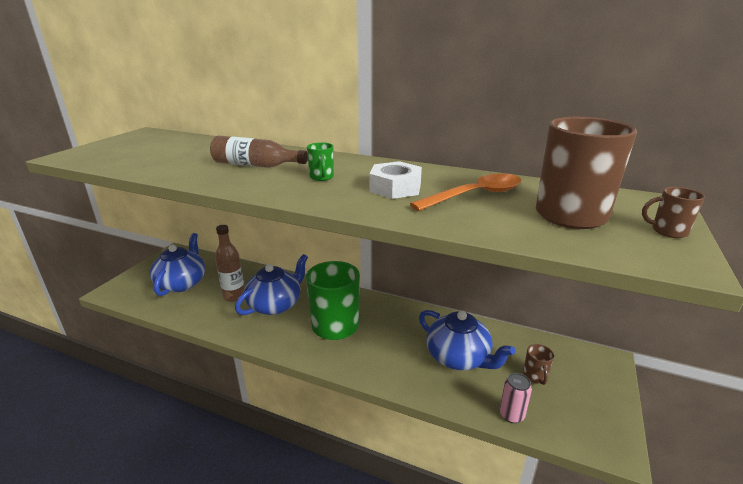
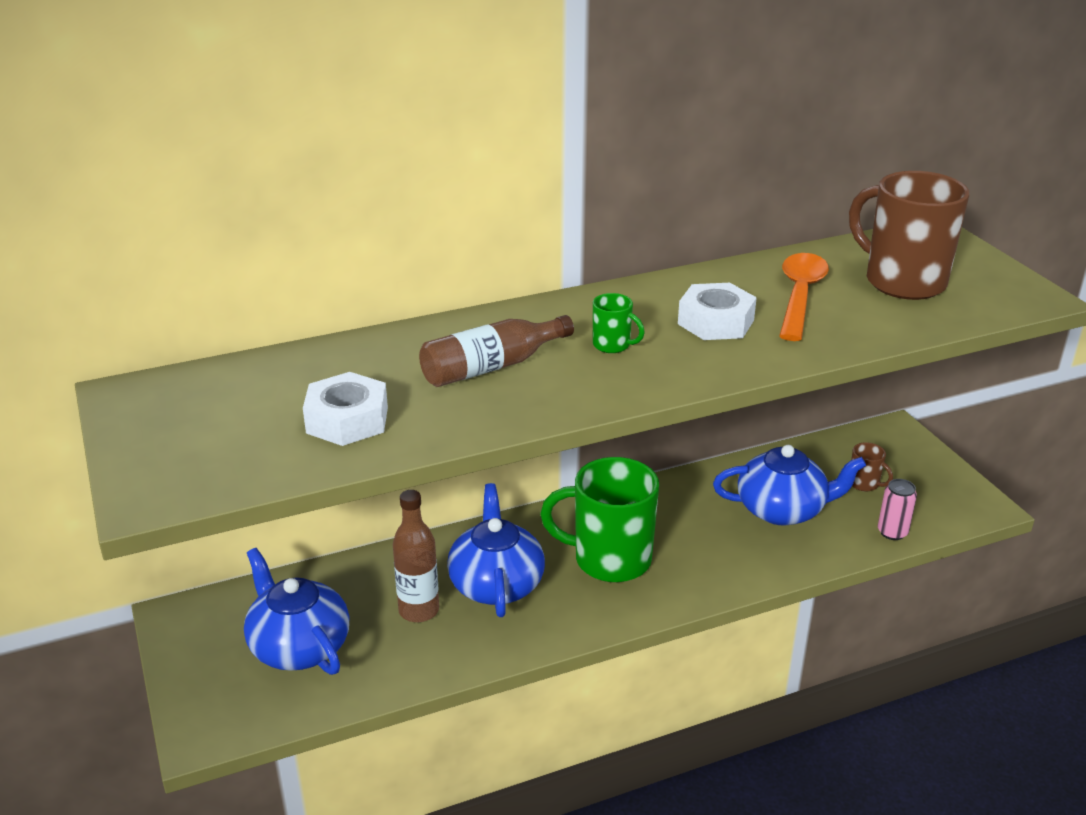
camera: 45 degrees left, 5 degrees up
(167, 160) = (347, 420): none -> white nut
(668, 231) = (986, 267): brown mug -> none

